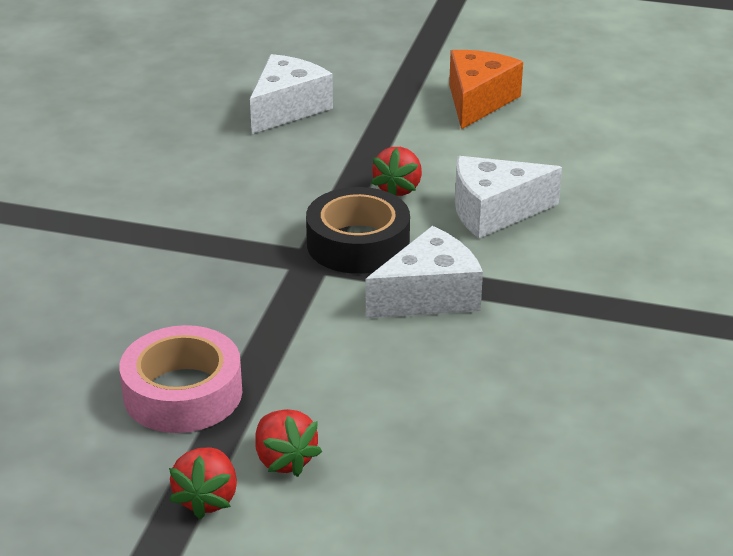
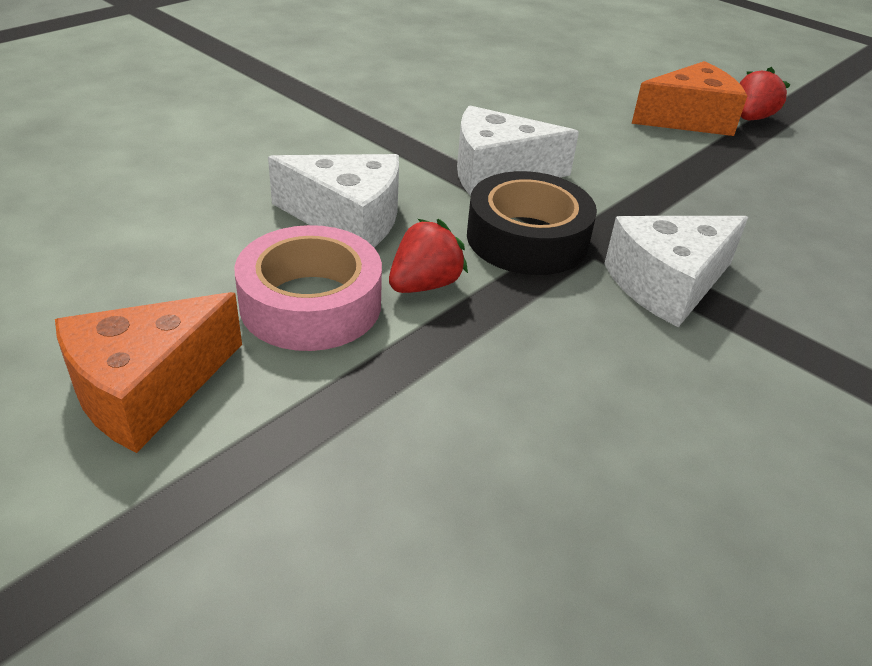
camera: 155 degrees left, 5 degrees up
(183, 393) = (760, 175): pink tape -> pink tape (311, 304)
(284, 460) = (689, 119): red strawberry -> orange cheese
(287, 108) = (471, 517): white cheese -> white cheese (667, 284)

